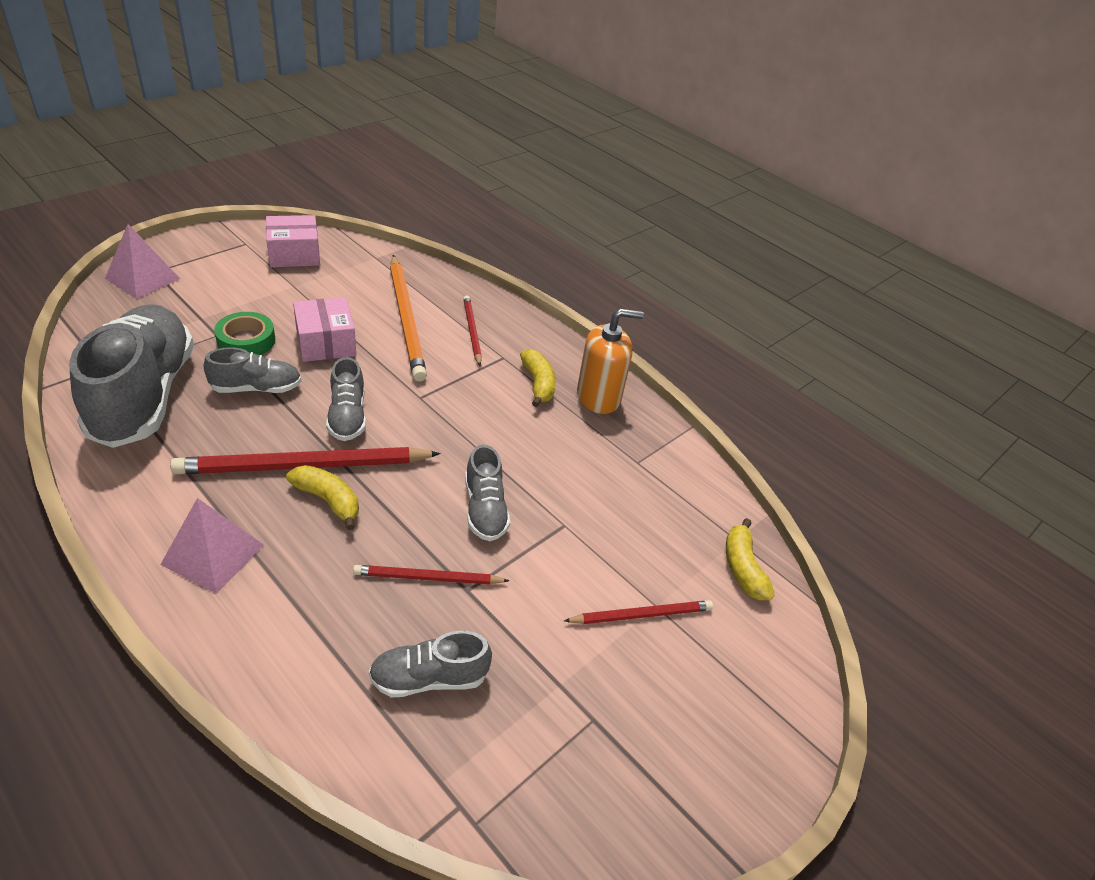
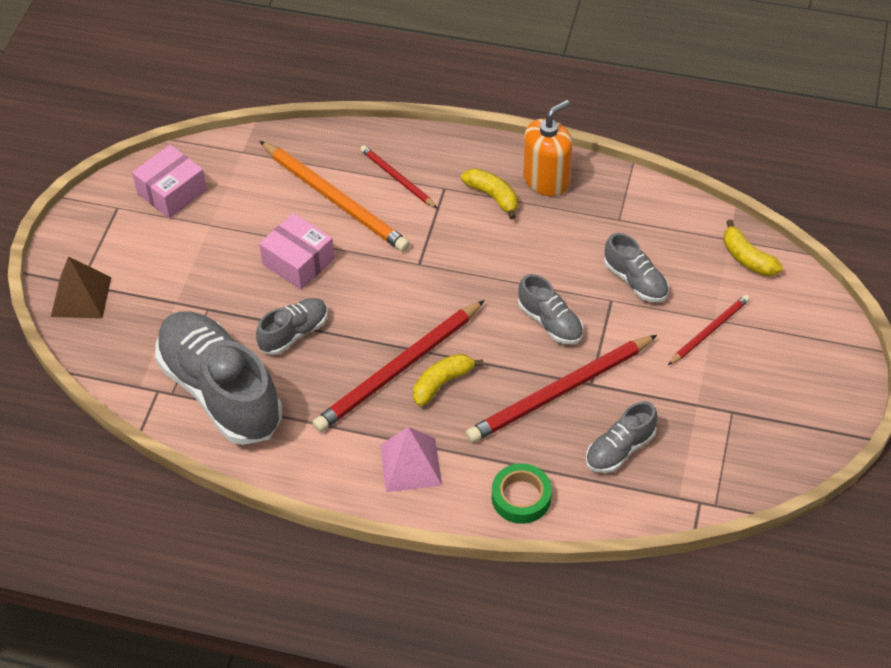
camera: 25 degrees left, 10 degrees up
(142, 278) = (81, 297): pink pyramid -> brown pyramid
(246, 340) = (236, 299): green tape -> green tape (521, 497)
(328, 500) = (442, 383): yellow banana -> yellow banana turned 45 degrees counterclockwise
(347, 416) = (385, 313): grey shoe -> grey shoe (635, 281)
(428, 578) = (559, 392): red pencil -> red pencil, size x1.85

